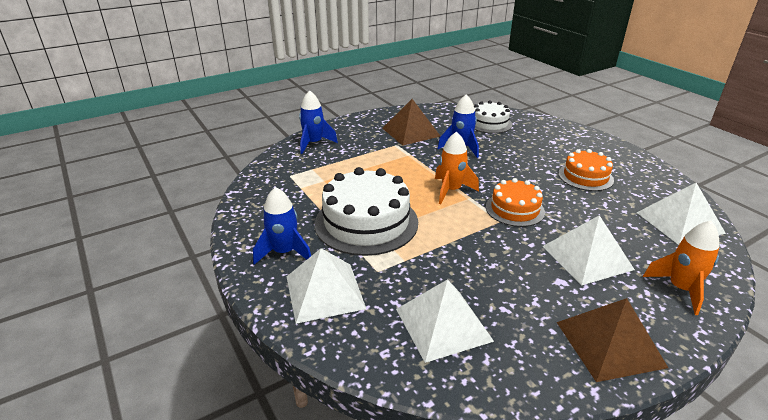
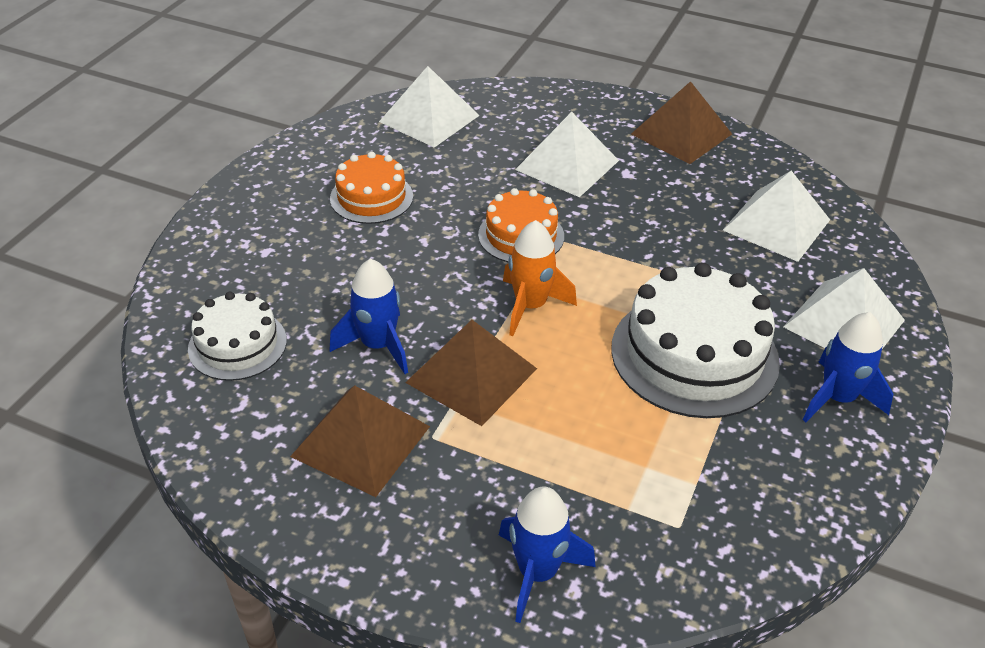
camera: 125 degrees left, 10 degrees up
(420, 161) = (471, 375): none -> brown pyramid
(680, 289) = (559, 108): orange rocket -> none

